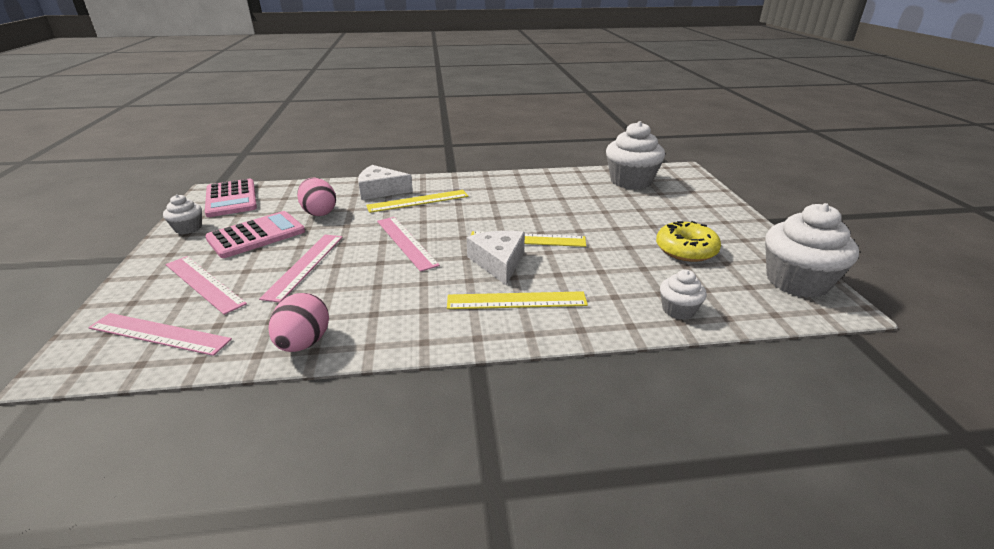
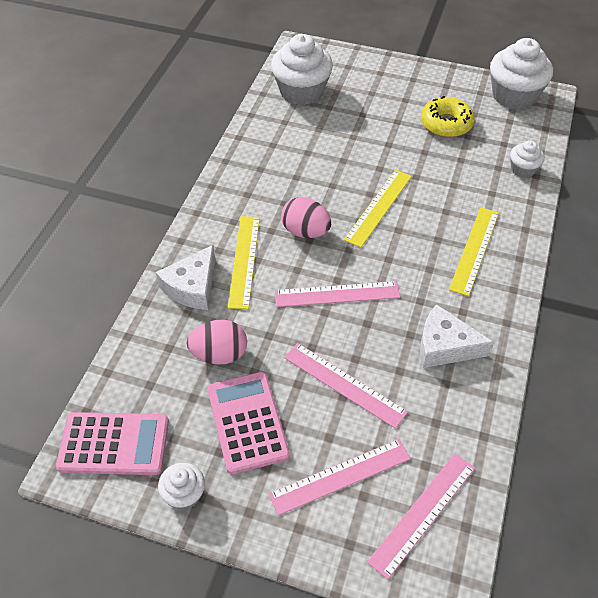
camera: 65 degrees left, 20 degrees up
(304, 343) = (480, 401): pink egg -> pink egg (305, 231)
(498, 262) = (410, 240): white cheese -> white cheese (445, 346)

